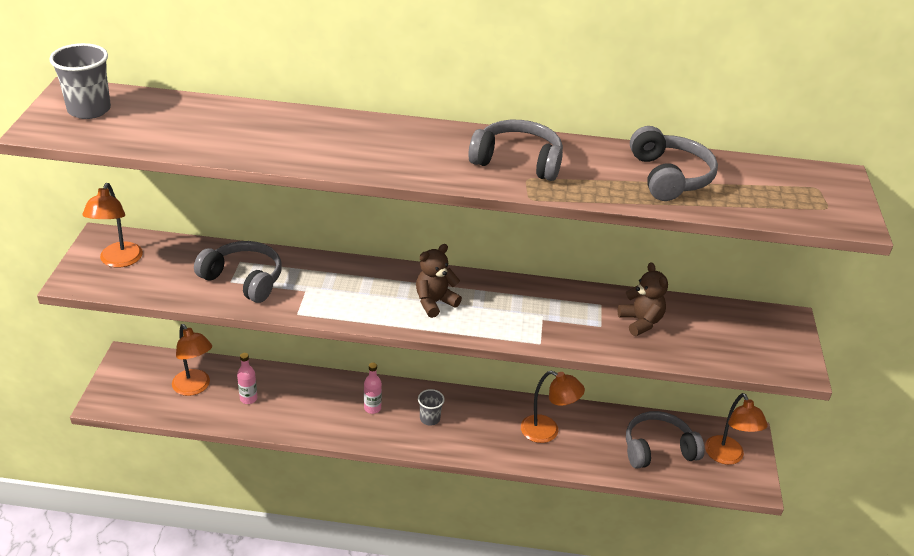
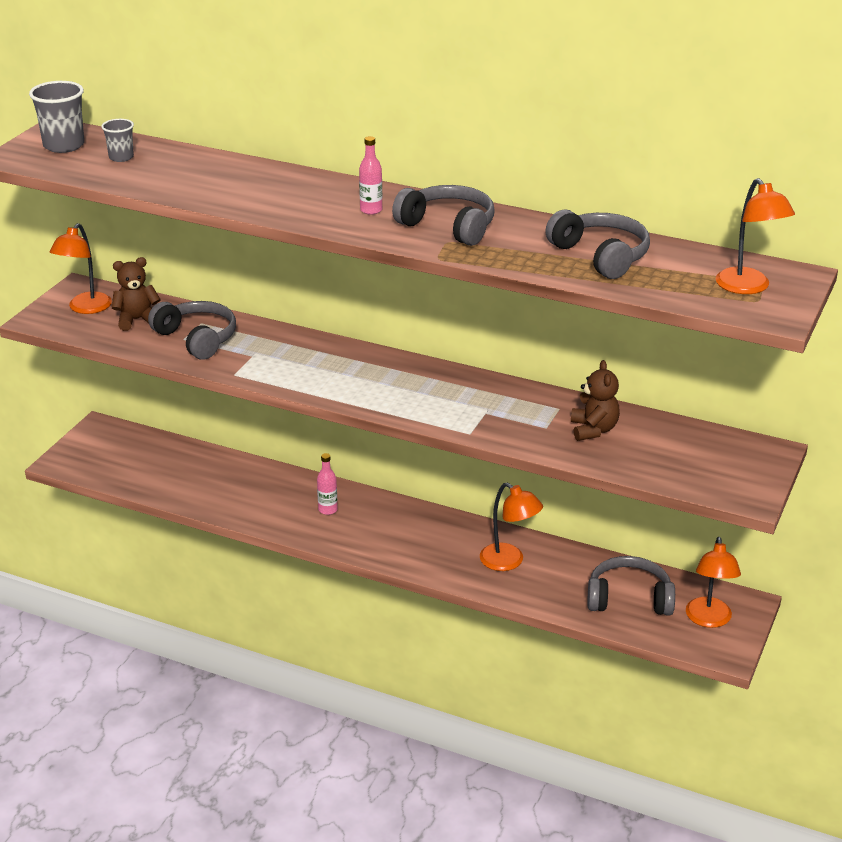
camera: 20 degrees right, 5 degrees down
(195, 388) = (154, 463): orange lamp -> orange lamp (748, 287)
(248, 398) = (203, 481): pink bottle -> pink bottle (371, 210)
(430, 419) = (384, 529): grey cup -> grey cup (121, 157)
(435, 302) = (379, 383): brown teddy bear -> brown teddy bear (137, 320)
(669, 177) = (601, 256): grey headphones -> grey headphones turned 45 degrees counterclockwise

